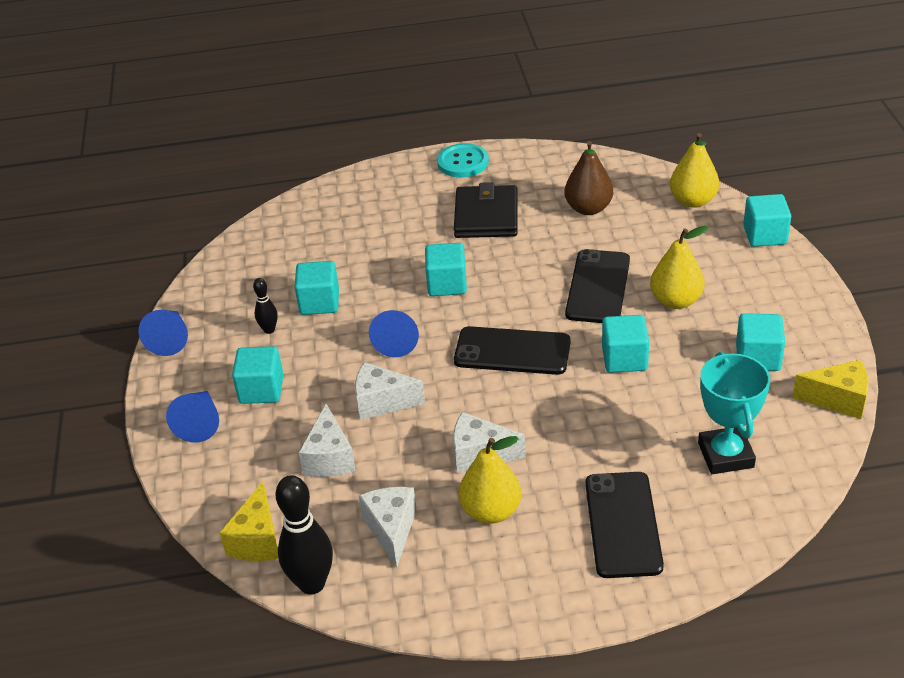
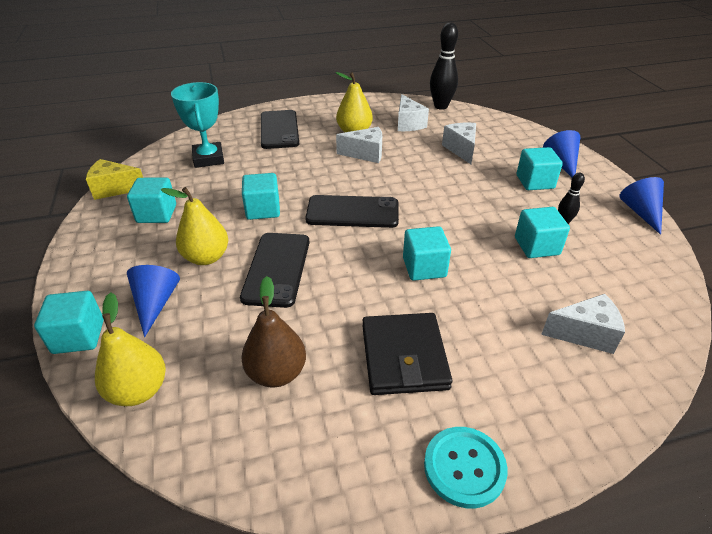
camera: 170 degrees right, 0 degrees up
(257, 540) = (480, 118): yellow cheese -> none
(382, 402) = (441, 177): white cheese -> white cheese (585, 334)
(397, 340) = (449, 217): blue cone -> blue cone (155, 303)

